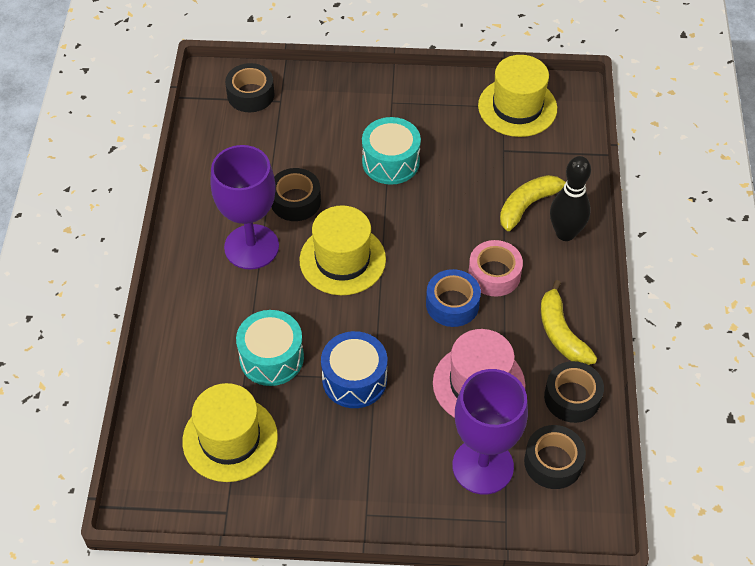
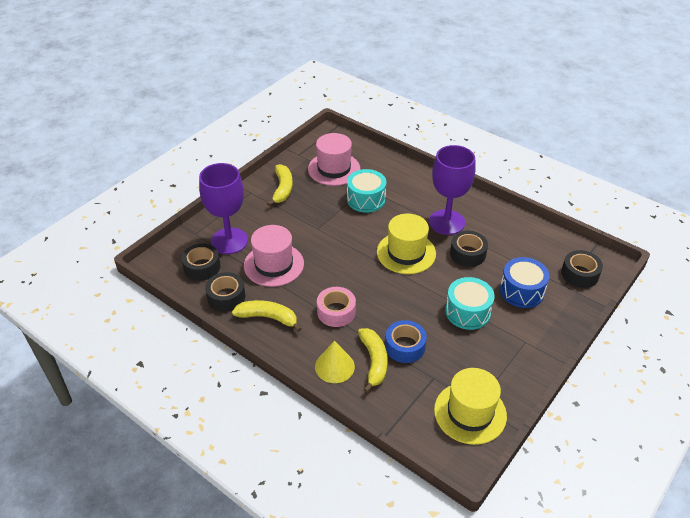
camera: 125 degrees right, 10 degrees down
(230, 439) = (334, 169): yellow hat -> pink hat
(327, 476) = (282, 189): none -> yellow banana
(354, 379) = (324, 221): blue drum -> blue drum (521, 291)
(452, 304) = (333, 282): blue tape -> blue tape (405, 346)
(565, 233) = (334, 366): black bowling pin -> yellow cone

